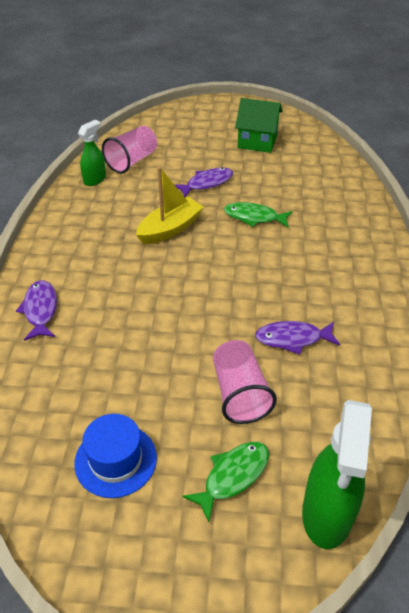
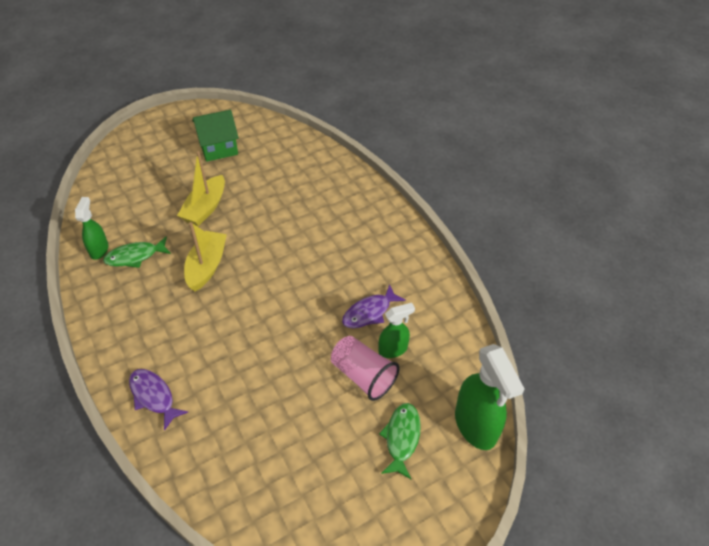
camera: 35 degrees left, 5 degrees up
(115, 460) = (314, 478): blue hat -> none
(132, 161) = (120, 215): pink cup -> none
(207, 183) = (205, 208): purple fish -> yellow boat
(254, 217) = (268, 223): green fish -> green fish (135, 256)
(291, 386) = (393, 349): none -> green spray bottle

